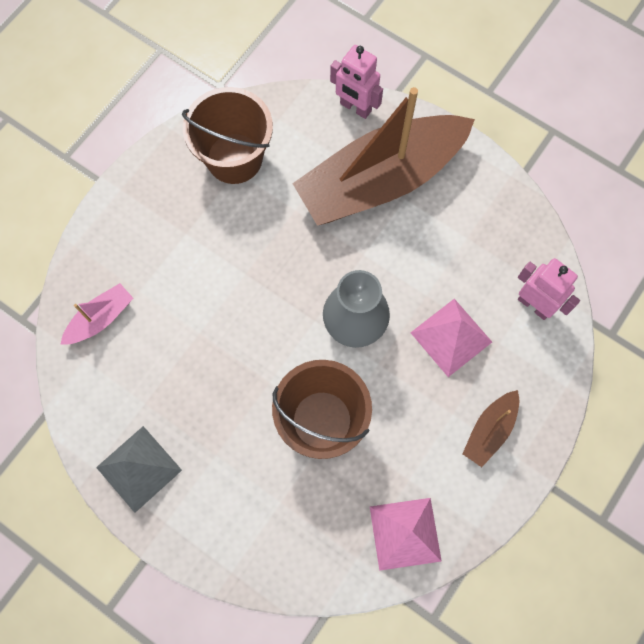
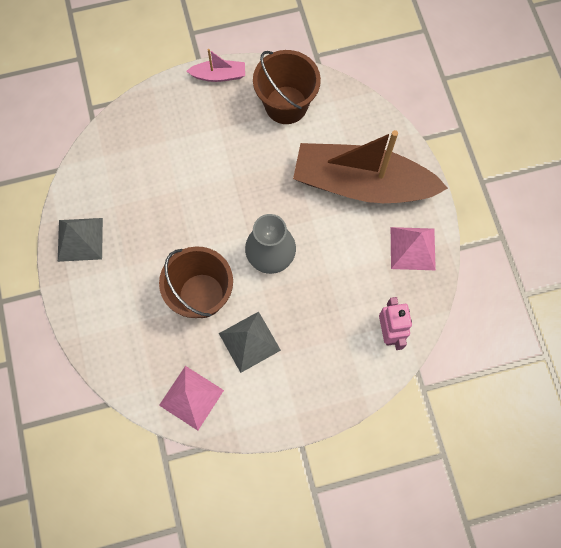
camera: 40 degrees right, 0 degrees up
(100, 319) = (131, 140): pink boat -> pink boat (219, 75)
(355, 108) = (386, 128): pink robot -> none
(411, 427) = (249, 341): none -> grey pyramid
(451, 337) = (320, 309): pink pyramid -> pink pyramid (412, 248)
(490, 430) = (293, 382): brown boat -> none

